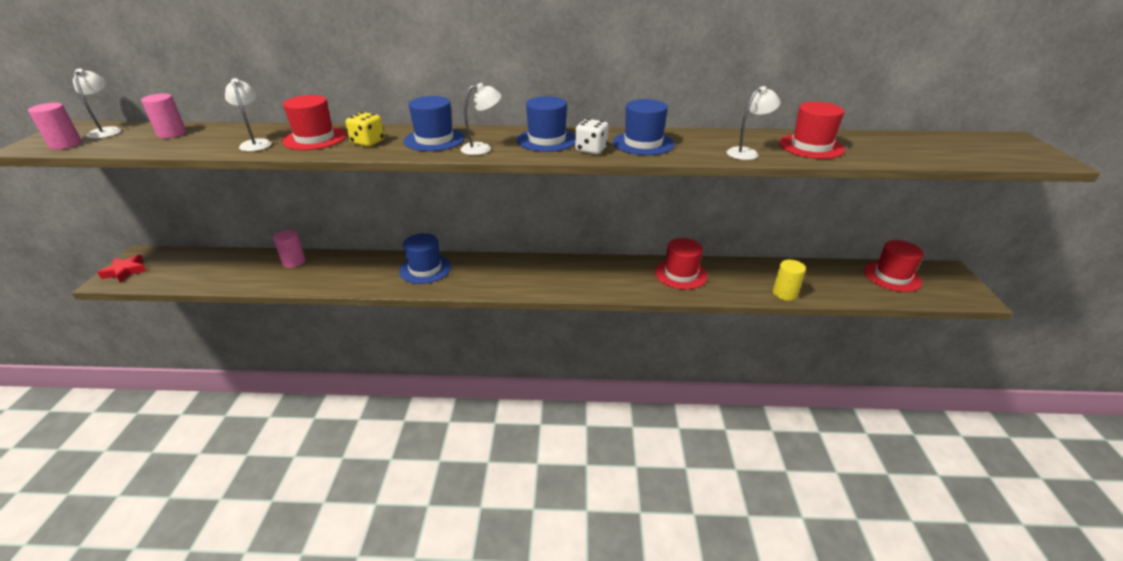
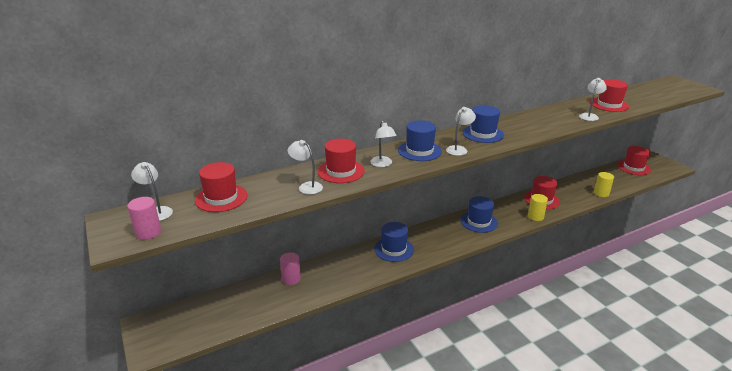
camera: 30 degrees left, 5 degrees down
(126, 271) = (153, 340): red star -> none
(172, 134) = (221, 198): pink cylinder -> red hat
(368, 142) = (382, 164): yellow dice -> white lamp
(591, 150) = (517, 134): white dice -> none
(643, 143) = (534, 123): blue hat -> blue hat (478, 222)
(643, 291) = (535, 216): none -> yellow cylinder

